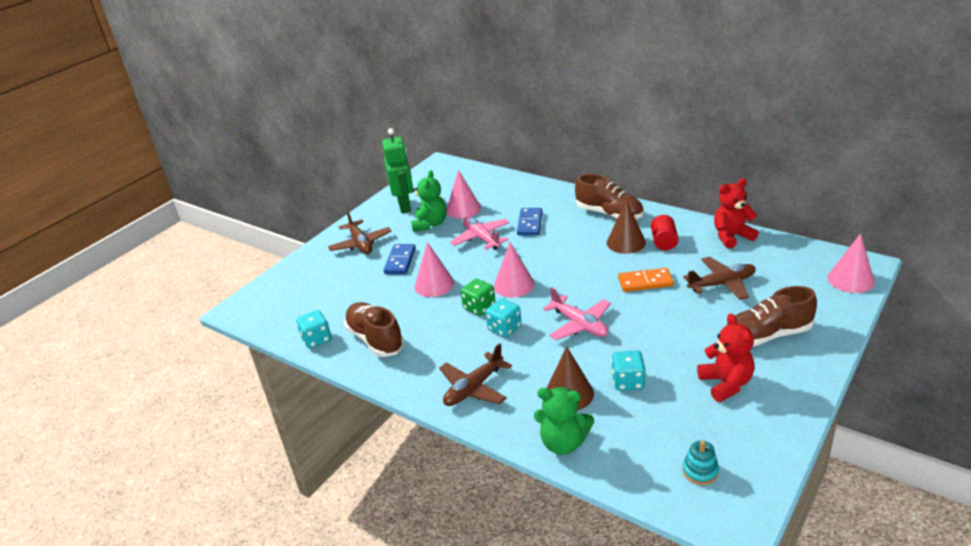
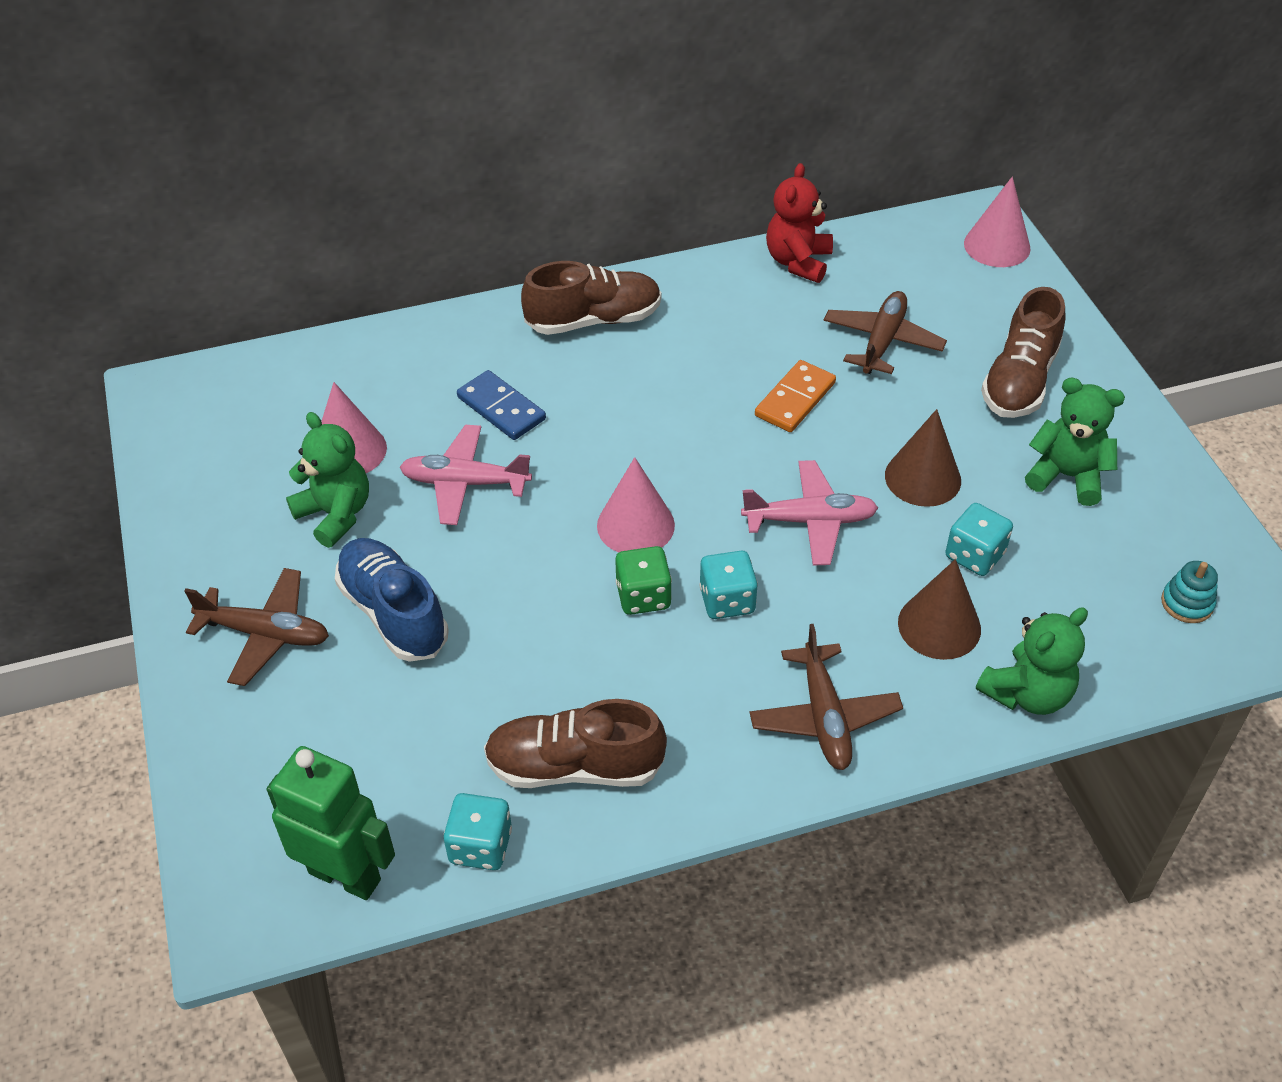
camera: 55 degrees left, 15 degrees up
(400, 261) = (393, 613): blue domino -> blue shoe
(405, 206) = (229, 511): green robot -> green robot (345, 875)
(434, 284) = (517, 611): pink cone -> none
(626, 242) = (684, 353): brown cone -> brown cone (922, 478)
(664, 242) = (730, 322): red cylinder -> none
(726, 384) = (1066, 476): red teddy bear -> green teddy bear

